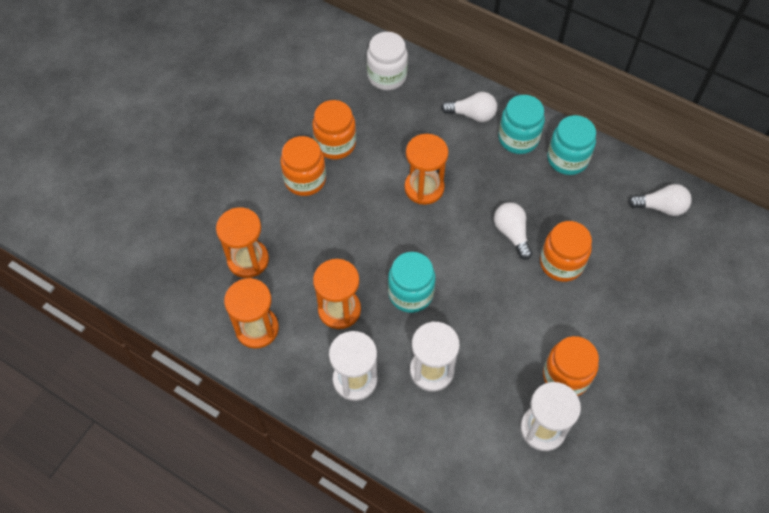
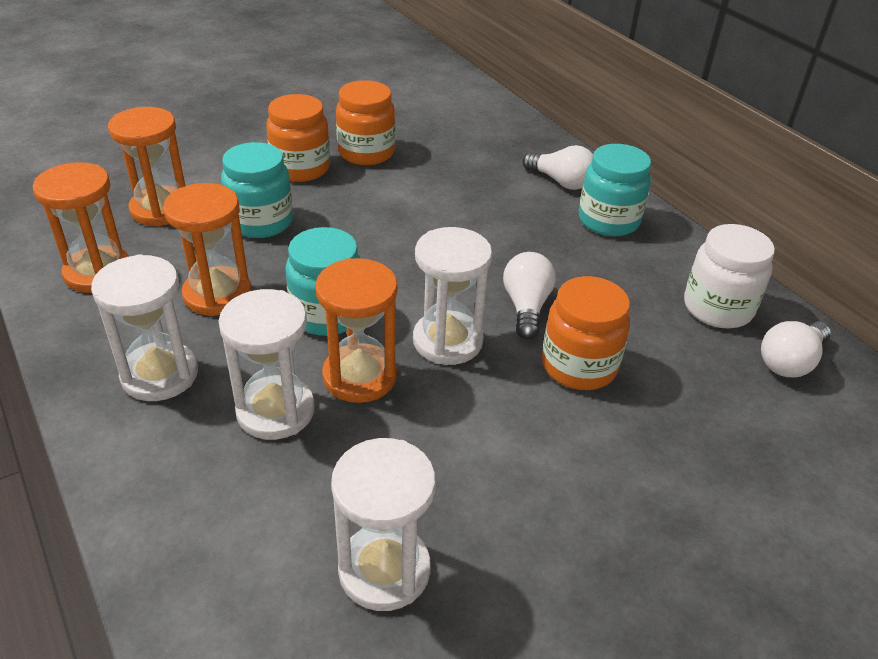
camera: 25 degrees right, 20 degrees down
(387, 76) = (479, 122): white jar -> white jar (717, 308)
(424, 188) = (441, 223): orange hourglass -> orange hourglass (359, 376)
(486, 280) = (447, 341): none -> white hourglass
(566, 376) = (482, 512): orange jar -> none
(567, 159) = (667, 262): turquoise jar -> turquoise jar (261, 222)
(661, 207) = (790, 362): white light bulb -> white light bulb turned 105 degrees clockwise

